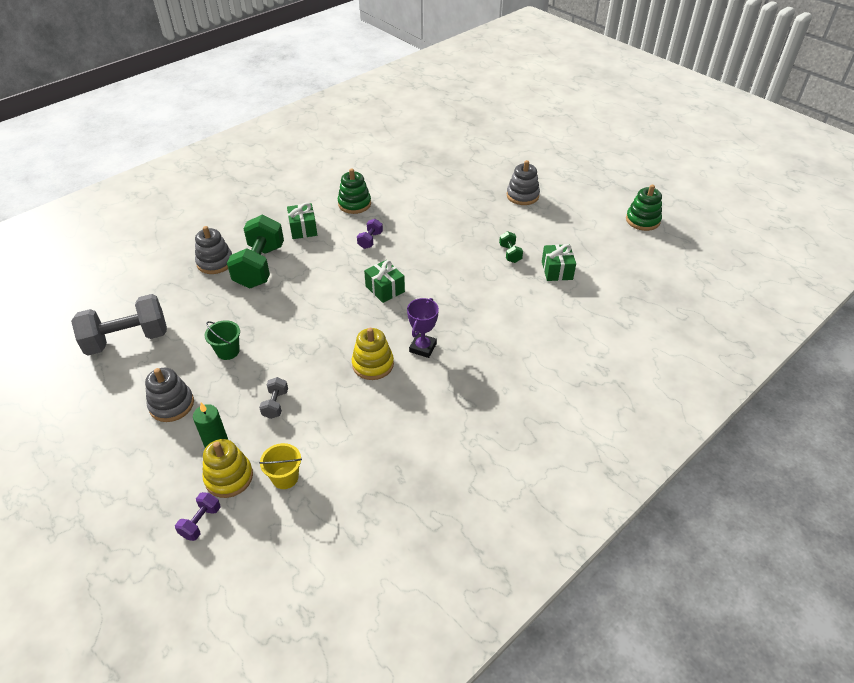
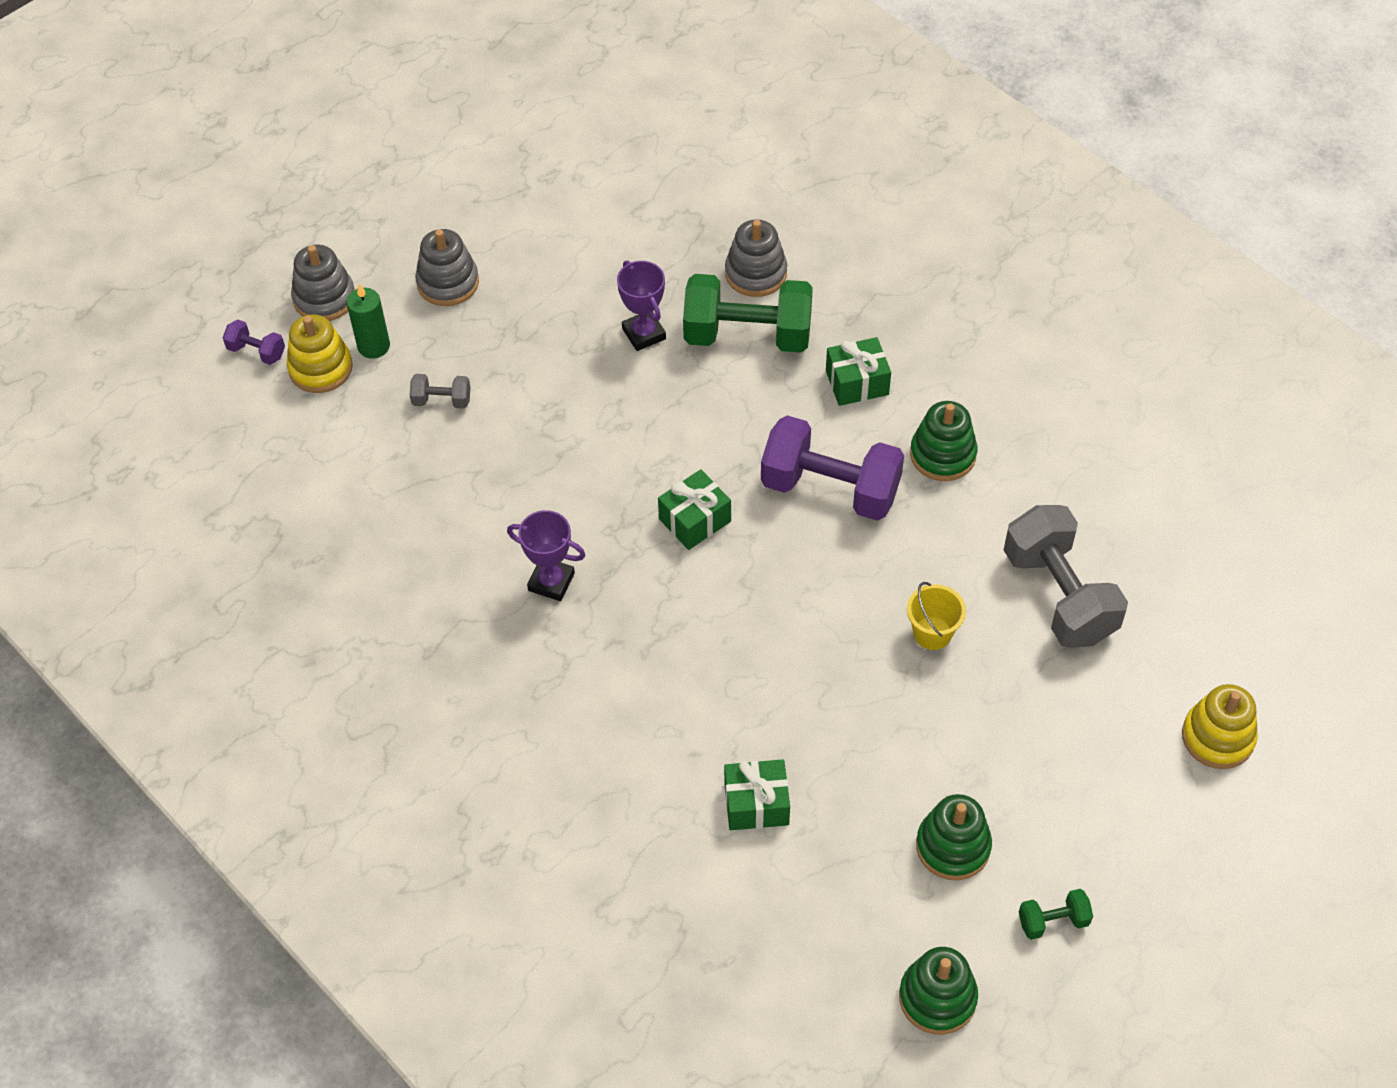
camera: 90 degrees right, 10 degrees up
(127, 339) = (575, 205): grey dumbbell -> grey dumbbell (1059, 595)
(228, 351) = (549, 327): green bucket -> none
(246, 308) = (644, 334): none -> purple trophy
(285, 477) = (314, 429): yellow bucket -> yellow bucket (932, 633)
(370, 240) = (830, 489): purple dumbbell -> purple dumbbell, size x2.23
(373, 364) = (516, 514): yellow stacking toy -> yellow stacking toy (1217, 737)
(510, 254) = (804, 723): green dumbbell -> green dumbbell (1053, 921)
(522, 195) = (1005, 757): grey stacking toy -> grey stacking toy (324, 298)
(569, 212) = (953, 846): none -> green stacking toy

